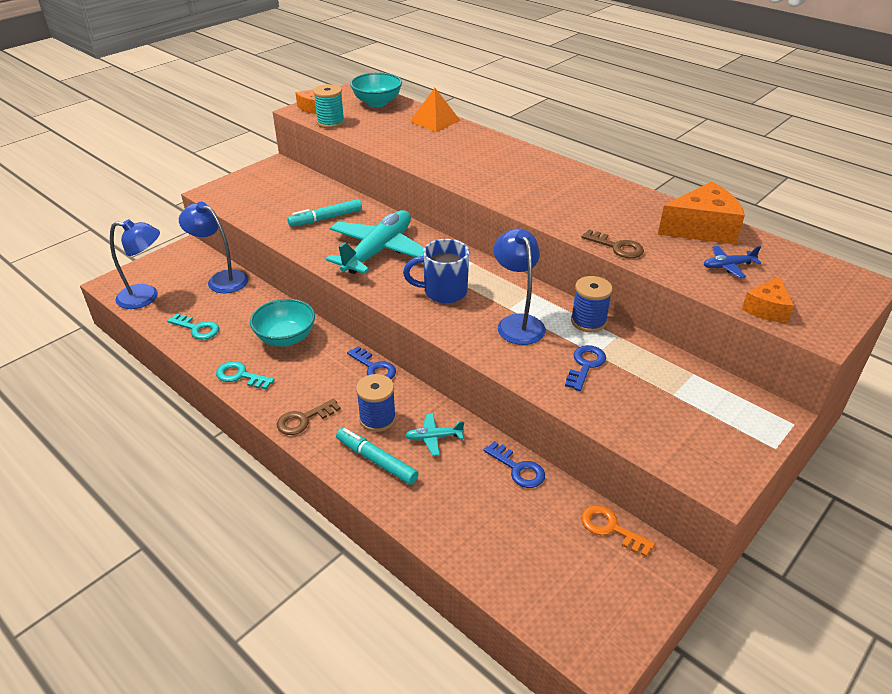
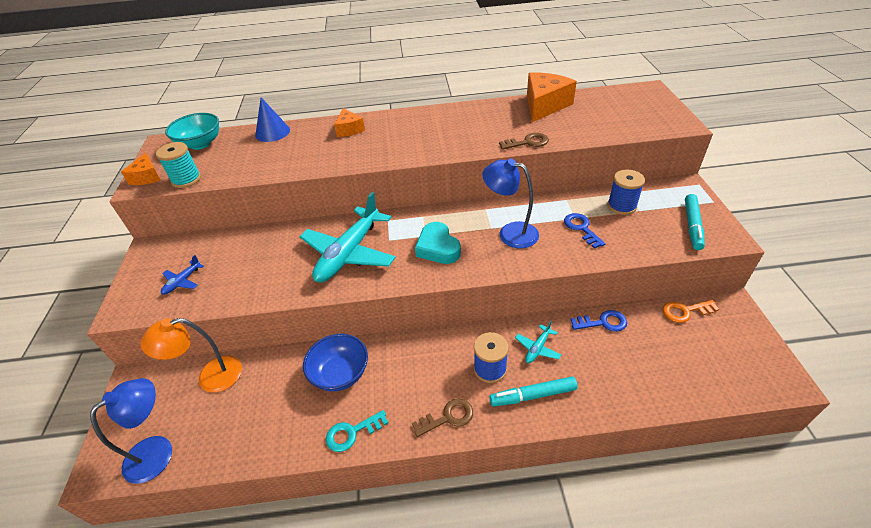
camera: 45 degrees left, 5 degrees up
(197, 328) = (254, 432): turquoise key -> none
(221, 279) = (210, 377): blue lamp -> orange lamp
(286, 338) = (340, 374): turquoise bowl -> blue bowl
(303, 420) = (448, 417): brown key -> brown key turned 120 degrees counterclockwise
(326, 218) = (268, 259): turquoise marker -> turquoise marker (692, 226)
(374, 368) = (434, 339): blue key -> none
(378, 251) = (349, 253): turquoise plane -> turquoise plane turned 135 degrees counterclockwise
(435, 121) = (272, 132): orange pyramid -> blue cone
(443, 292) = (438, 248): blue mug -> turquoise heart
(588, 321) = (540, 203): blue spool -> blue spool (621, 206)
(728, 266) = (591, 117): blue plane -> blue plane (182, 281)
(767, 309) = (644, 128): orange cheese -> orange cheese (349, 129)

